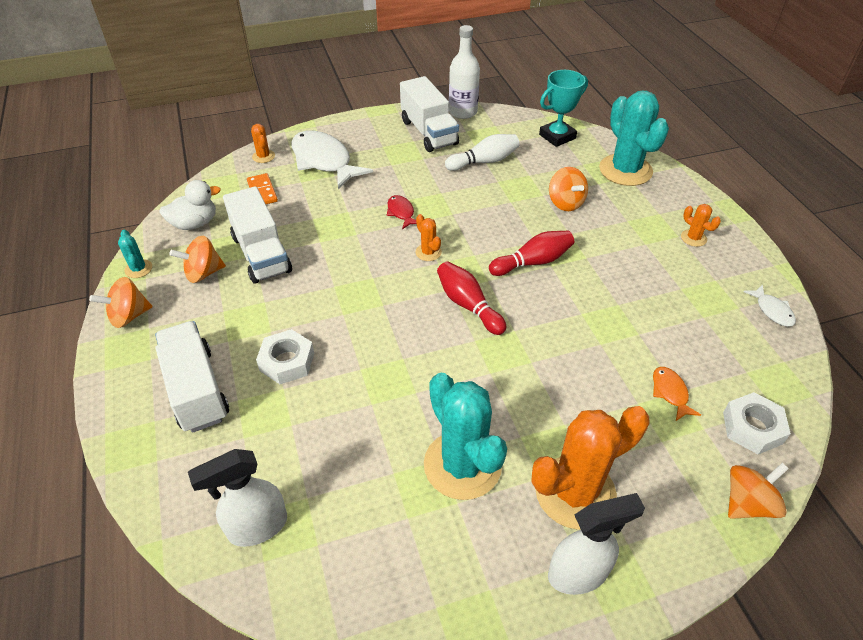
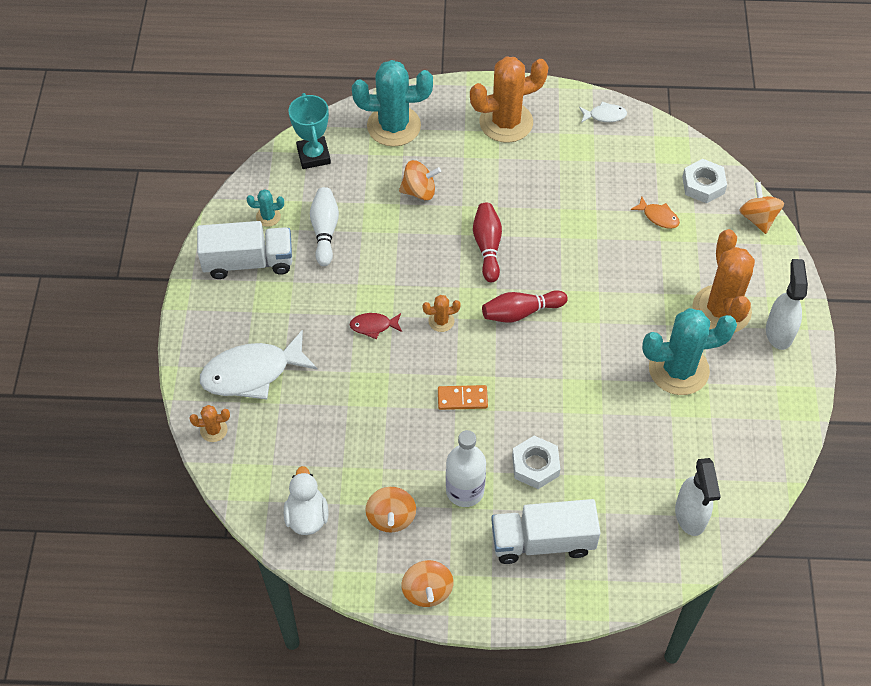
camera: 70 degrees left, 10 degrees up
(138, 269) = (359, 577): turquoise cactus -> turquoise cactus (268, 217)
(261, 254) = (383, 461): white truck -> none
(262, 191) = (280, 442): orange domino -> orange domino (462, 398)
(463, 112) = (226, 219): white bottle -> white bottle (465, 490)
(670, 393) = (658, 217): orange fish -> orange fish turned 150 degrees counterclockwise
(693, 238) = (506, 122): orange cactus -> orange cactus, size x2.28

